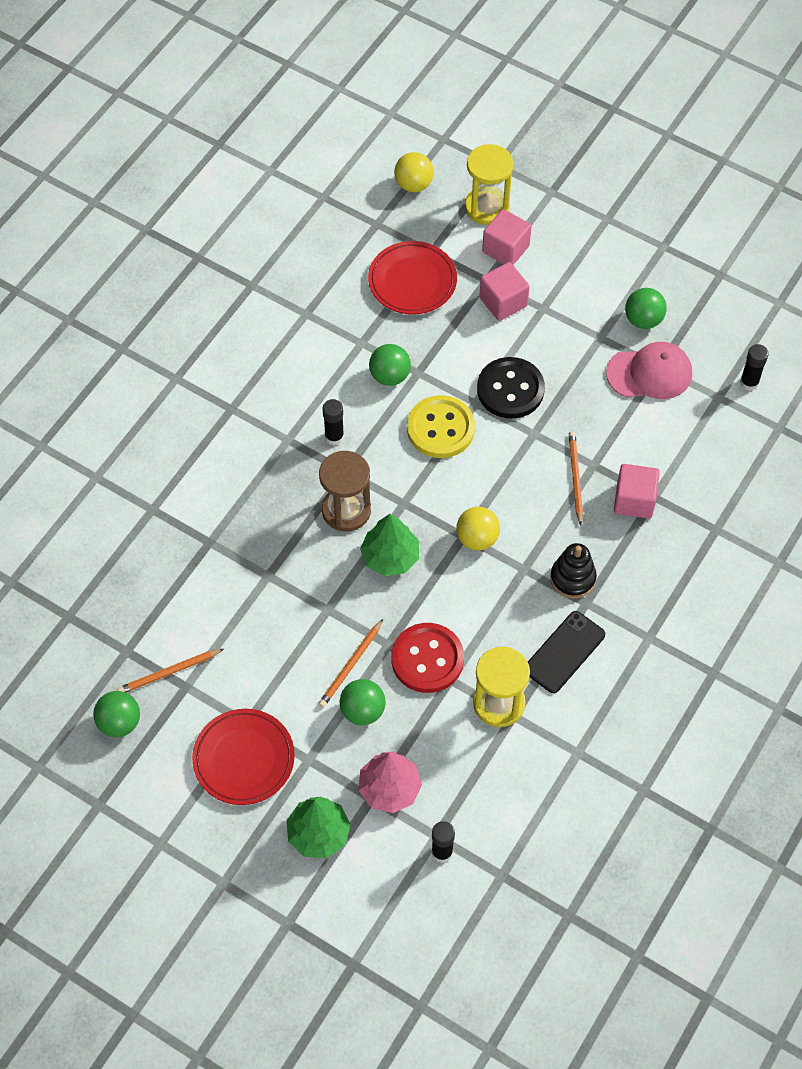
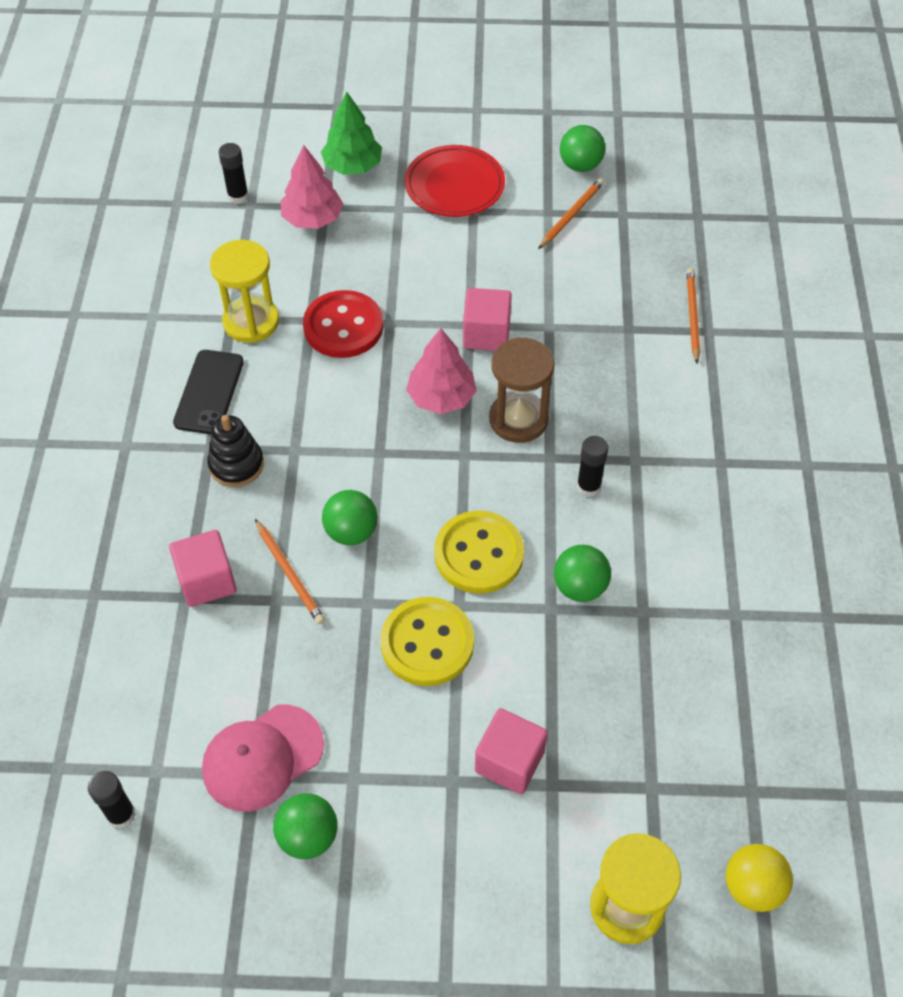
camera: 150 degrees right, 5 degrees down
(351, 665) = (412, 290): orange pencil -> orange pencil (692, 316)
(362, 711) = (376, 262): green ball -> green ball (351, 532)
(390, 557) = (441, 397): green tree -> pink tree
(412, 281) = (643, 728): red plate -> none
(477, 538) = (362, 456): yellow ball -> none
(505, 249) = (557, 848): pink cube -> pink cube (486, 334)
(510, 389) = (427, 643): black button -> yellow button

